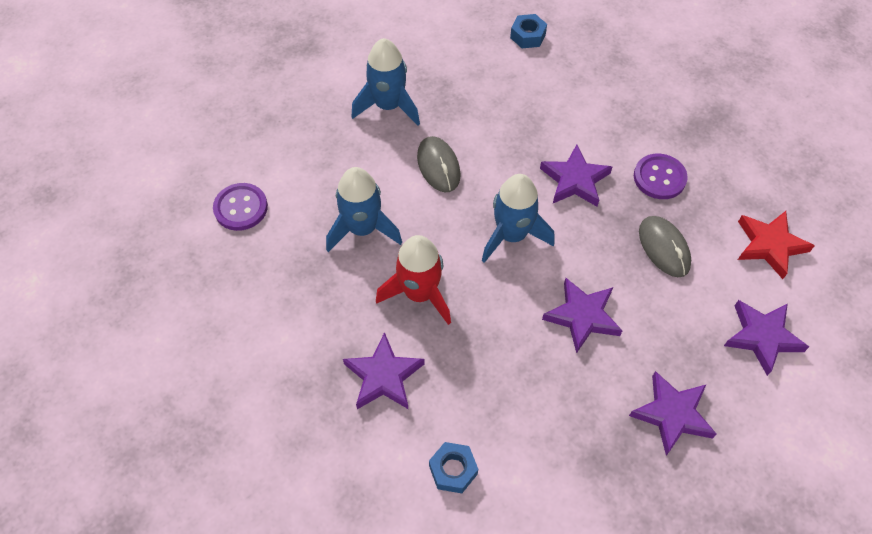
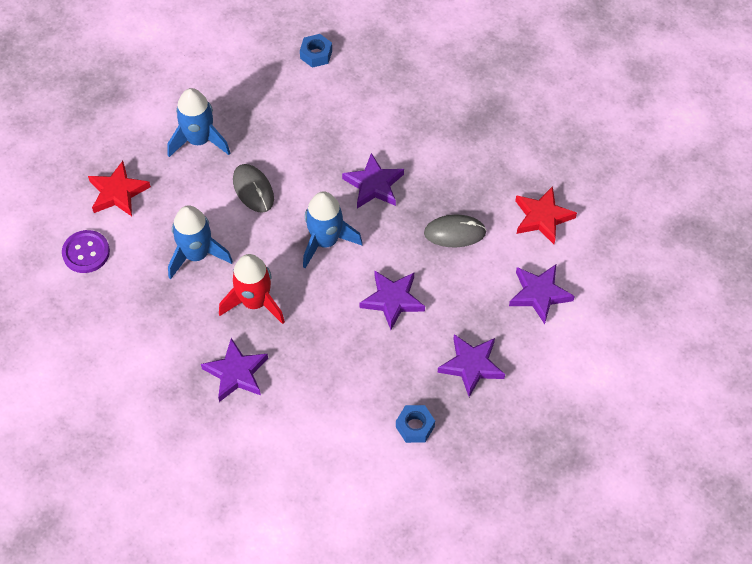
camera: 10 degrees left, 0 degrees up
(290, 148) = (118, 192): none -> red star
(453, 470) = (303, 435): blue nut -> blue nut (415, 426)
(659, 178) = (446, 172): purple button -> none
(664, 248) = (455, 233): grey mouse -> grey mouse turned 60 degrees counterclockwise

